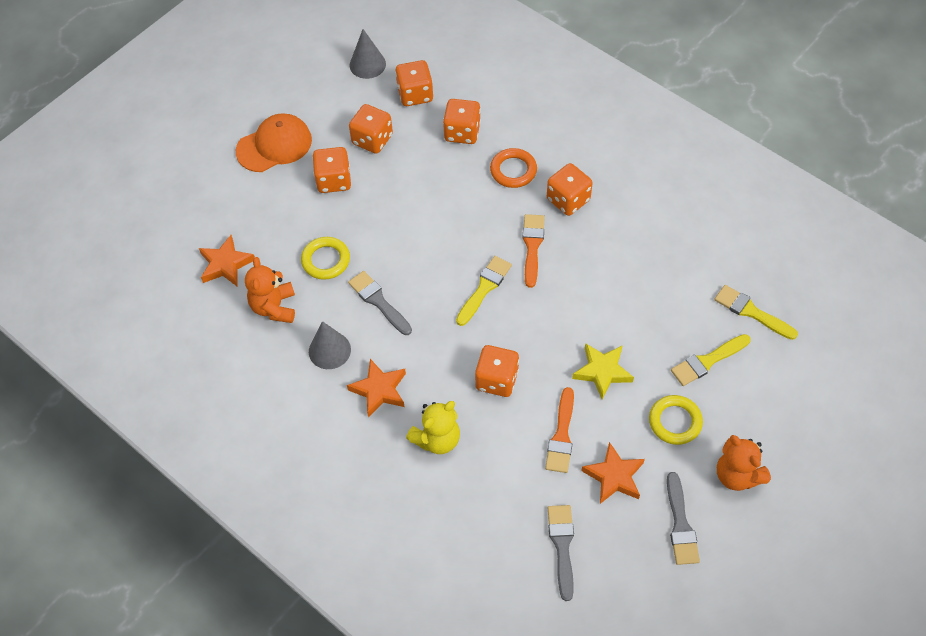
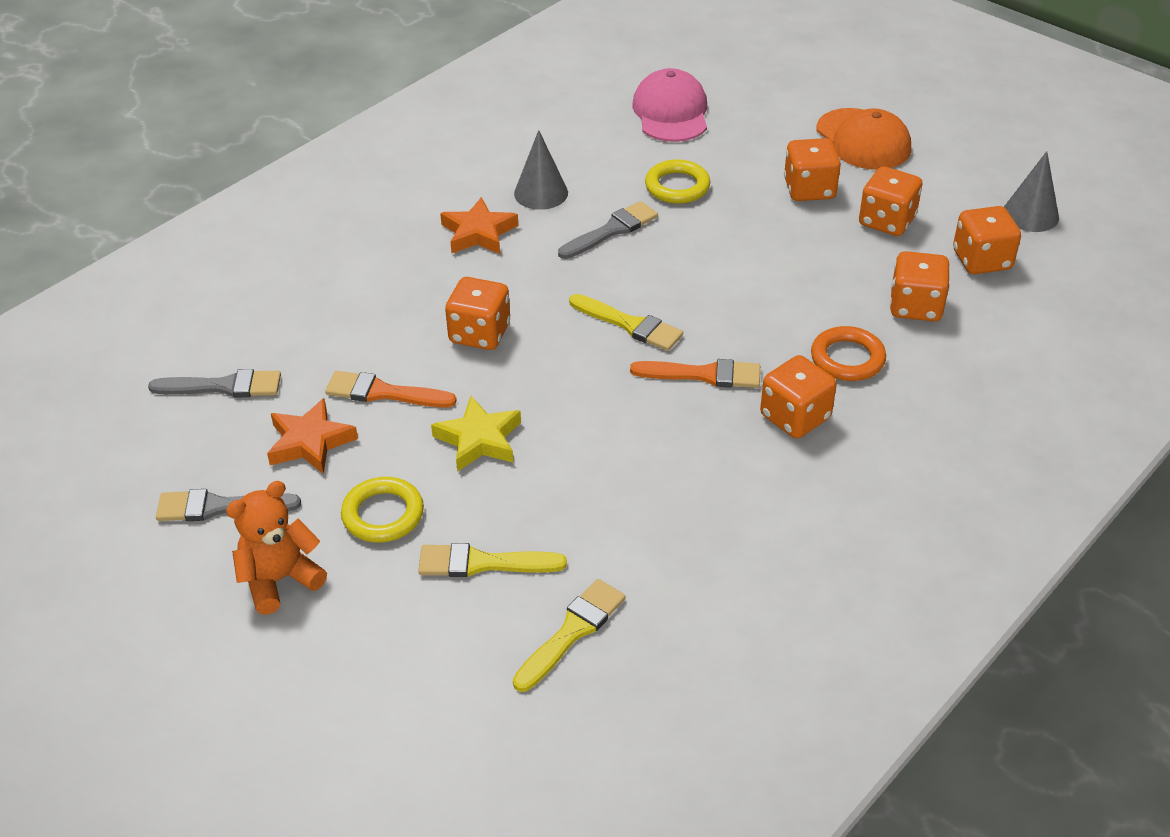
camera: 90 degrees right, 15 degrees down
(226, 264) = (671, 112): orange star -> pink cap
(274, 307) = (607, 150): orange teddy bear -> none
(437, 439) = (400, 280): yellow teddy bear -> none
(707, 361) = (482, 563): yellow brush -> yellow brush turned 60 degrees counterclockwise

